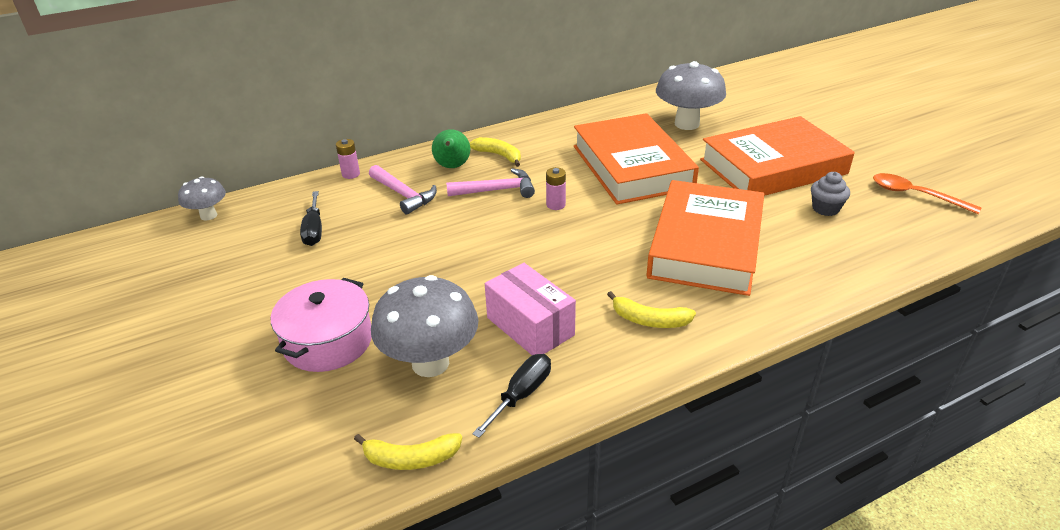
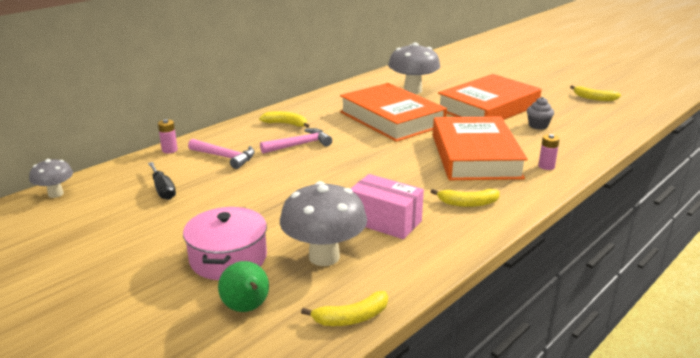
camera: 20 degrees left, 10 degrees down
(452, 167) = (253, 135): green pear -> green pear (247, 308)
(521, 394) = (408, 262): black screwdriver -> none
(555, 205) = (351, 147): pink battery -> pink battery (546, 166)
(915, 195) = (587, 111): orange spoon -> none
(941, 173) = (594, 98): none -> yellow banana

